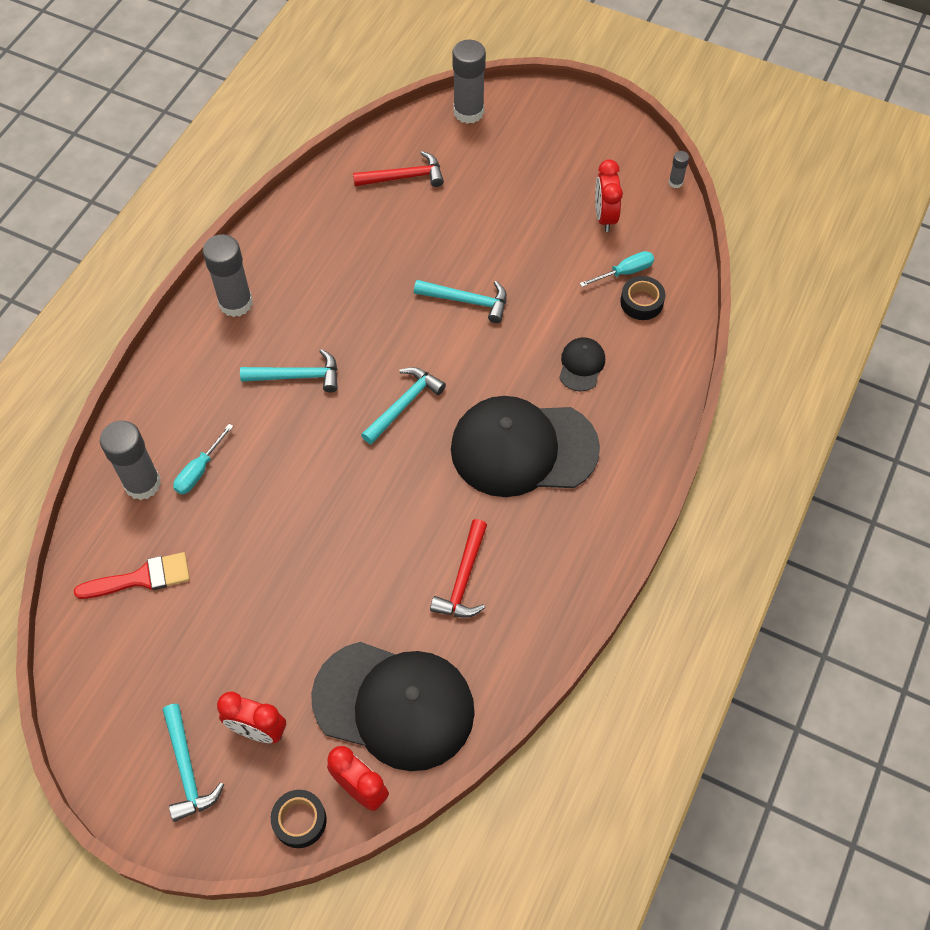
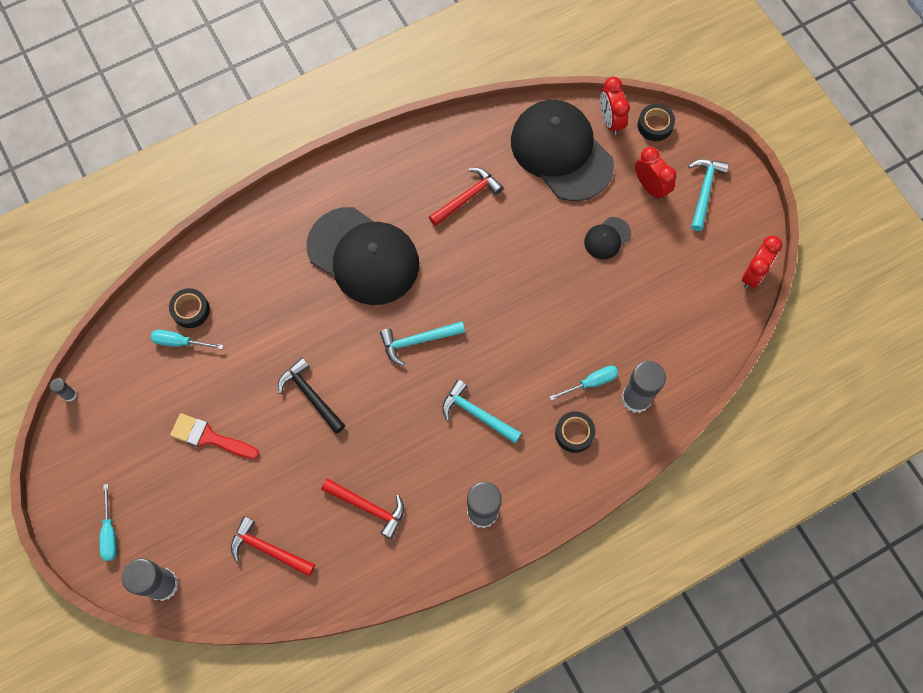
camera: 145 degrees left, 10 degrees up
(141, 578) = (672, 327): red brush -> red brush (209, 437)
(188, 415) = (574, 433): none -> black tape
(343, 250) = (368, 507): none -> red hammer
(467, 301) = (311, 395): turquoise hammer -> black hammer
(543, 118) = (110, 533): none -> turquoise screwdriver
(581, 365) = (275, 290): black cap -> black cap (607, 238)
(604, 217) = (150, 400): red clock -> red clock (753, 274)

